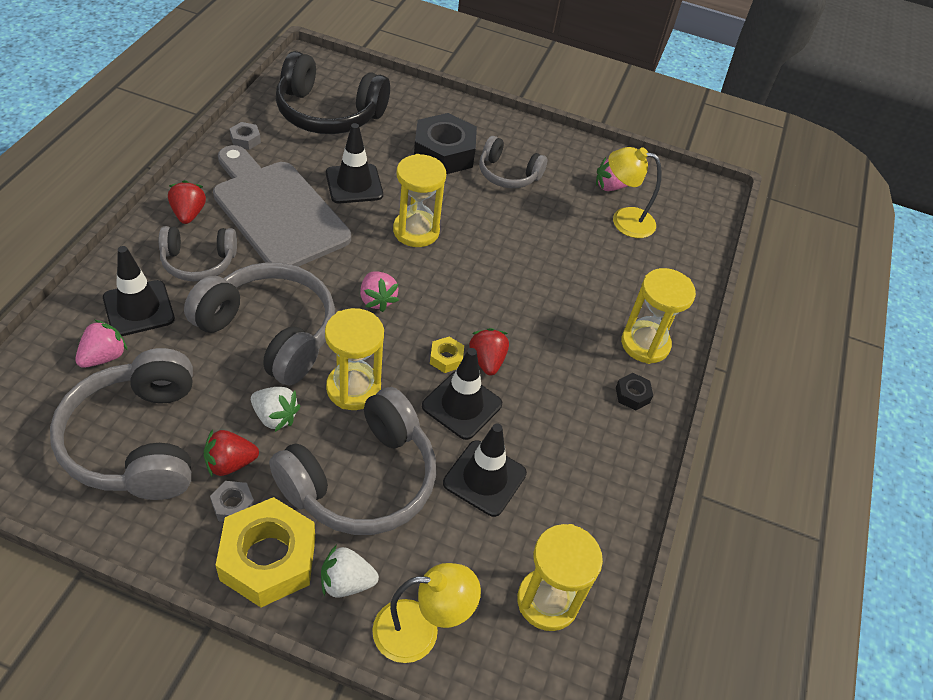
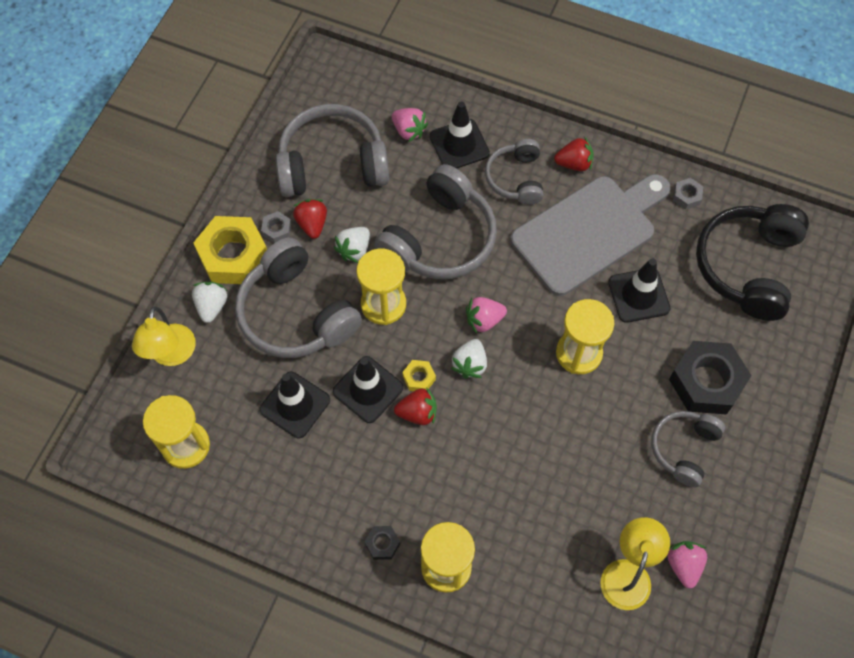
camera: 100 degrees right, 15 degrees up
(429, 314) = (470, 364): none -> white strawberry

